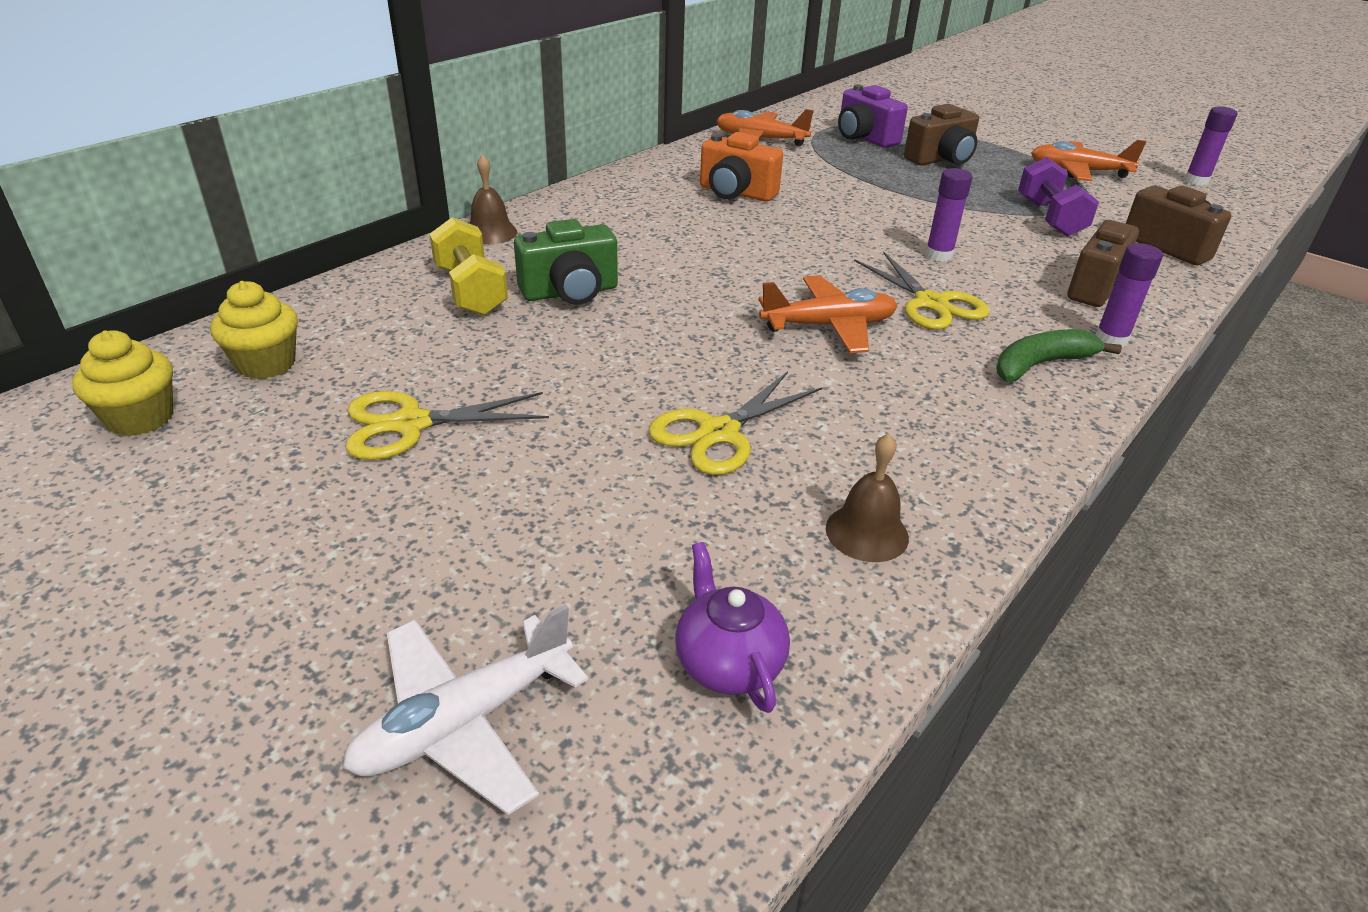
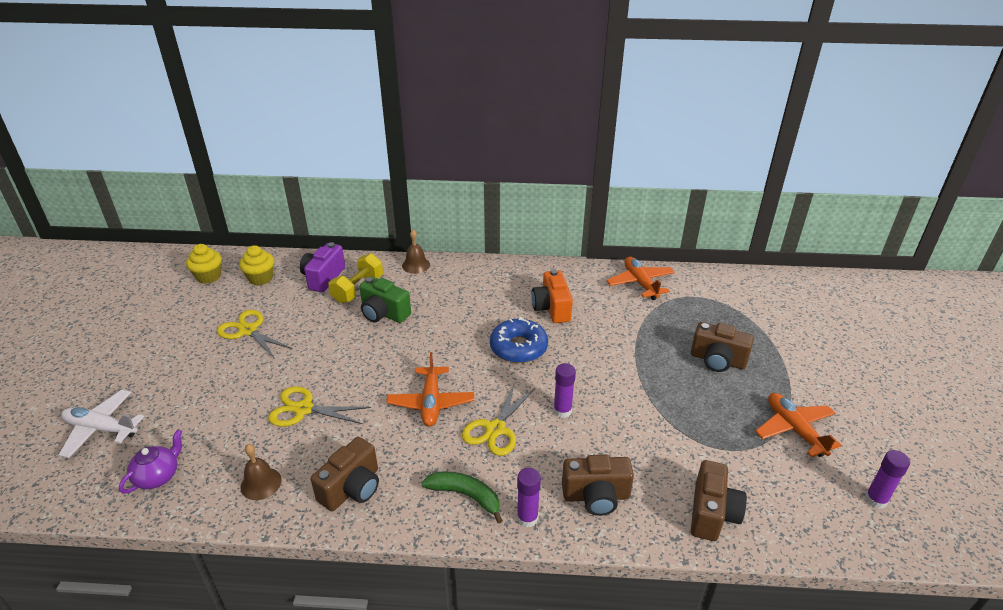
camera: 55 degrees right, 0 degrees up
(786, 236) = (518, 347): none -> blue donut
(828, 326) = (431, 402): orange plane -> orange plane turned 45 degrees clockwise
(864, 138) = (705, 317): purple camera -> purple camera (323, 278)
(955, 446) = (352, 488): none -> brown camera
(1050, 218) = (683, 440): purple dumbbell -> none

